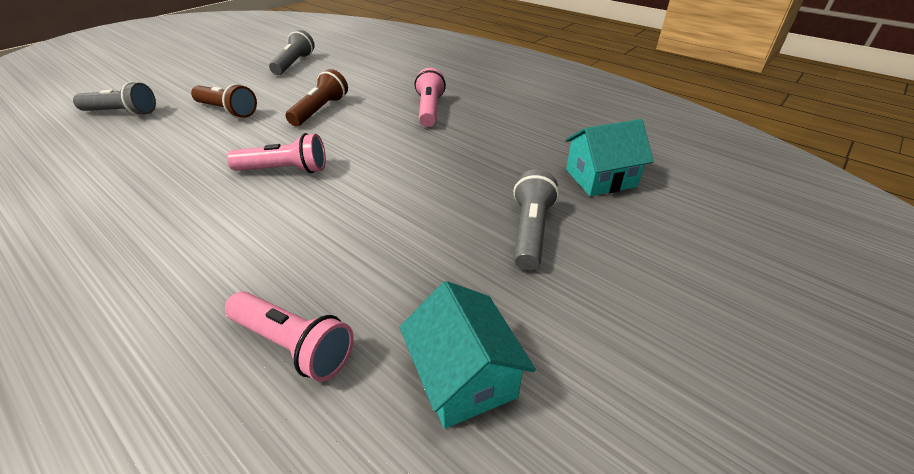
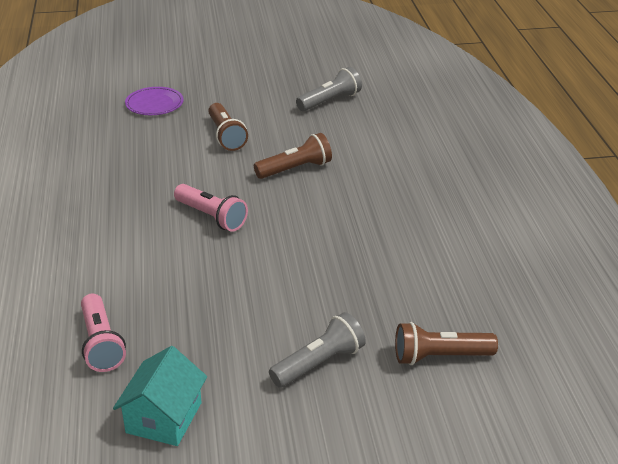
camera: 40 degrees right, 5 degrees down
(122, 112) = (154, 104): grey flashlight -> purple plate
(429, 109) = (386, 212): pink flashlight -> none
(600, 178) = (439, 357): turquoise house -> brown flashlight

